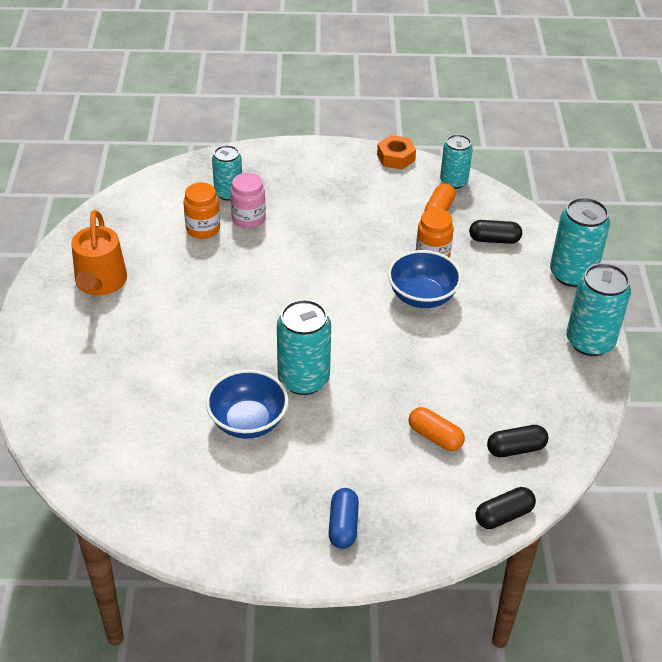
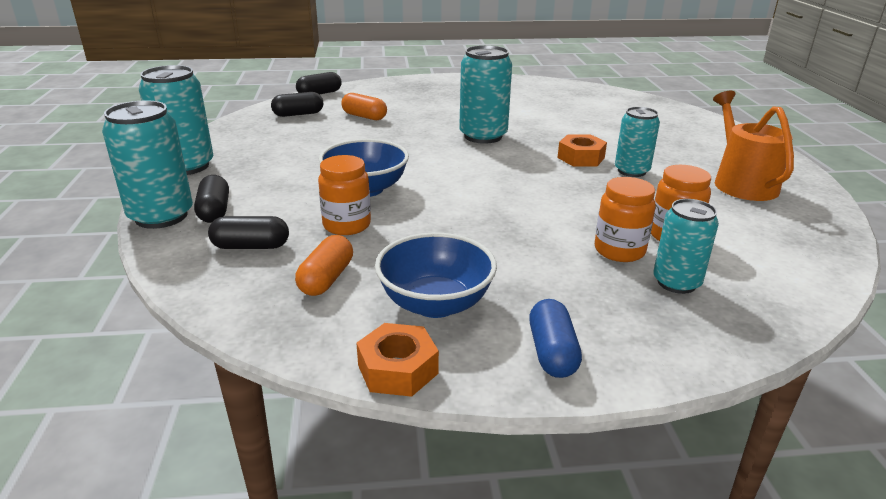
camera: 175 degrees right, 15 degrees down
(219, 331) = (581, 158): none -> orange nut
(248, 219) = (619, 251): pink jar -> orange jar
(248, 421) = (521, 117): blue bowl -> blue bowl (435, 303)
(343, 525) = (433, 88): blue capsule -> blue capsule (552, 352)
(453, 182) = (288, 327): turquoise can -> turquoise can (631, 171)
(535, 277) = (214, 211): none -> black capsule

